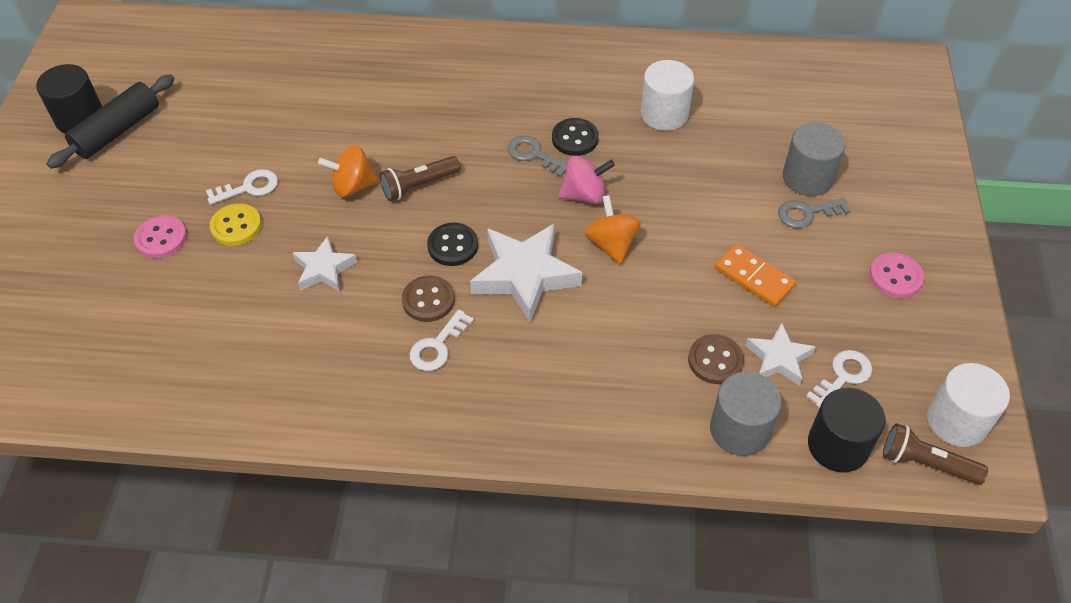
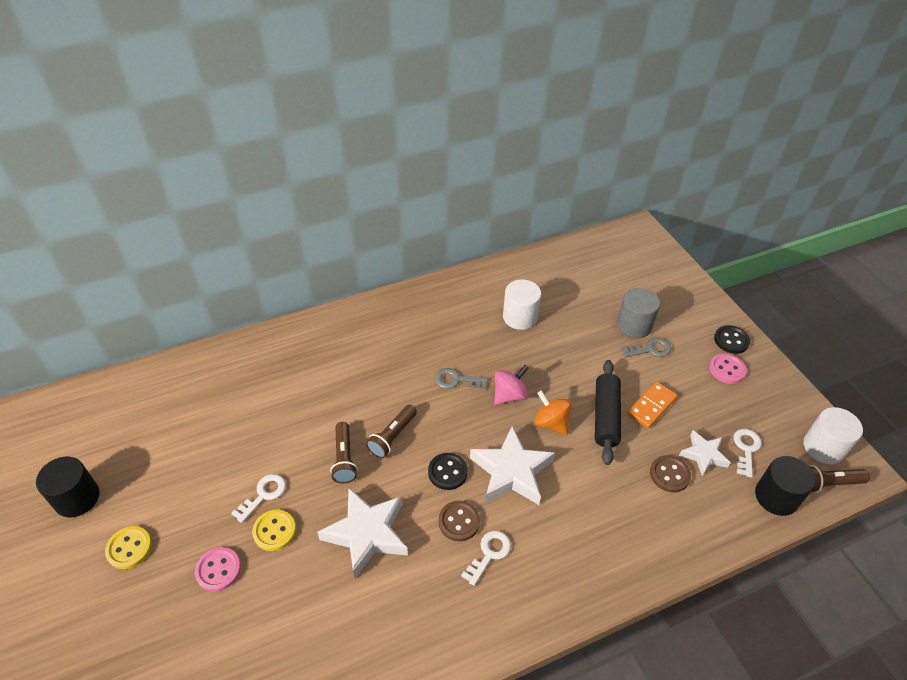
camera: 30 degrees left, 5 degrees down
(96, 183) = (129, 548): none -> yellow button
(117, 131) = (119, 495): black rolling pin -> black rolling pin (605, 416)
(324, 269) = (367, 534): white star -> white star, size x1.73
(352, 186) = (344, 458): orange spinning top -> brown flashlight
(437, 346) = (489, 554): white key -> white key turned 150 degrees counterclockwise
(575, 138) = (475, 357): black button -> black button (731, 340)
(739, 429) = (716, 515): grey cylinder -> none
(754, 277) = (651, 406): orange domino -> orange domino turned 60 degrees counterclockwise
(807, 213) = (650, 349): grey key -> grey key turned 150 degrees counterclockwise

